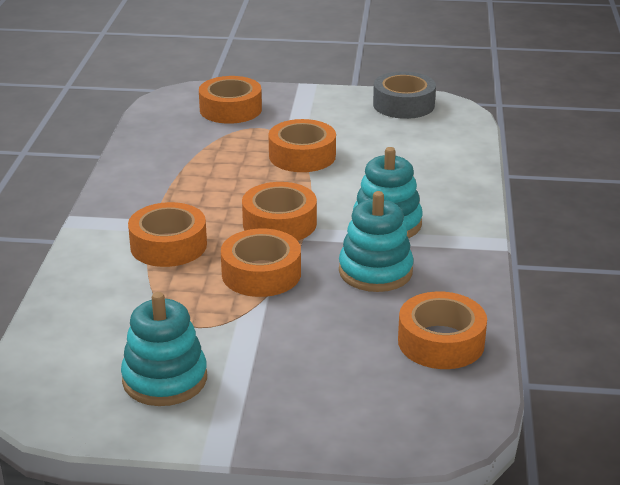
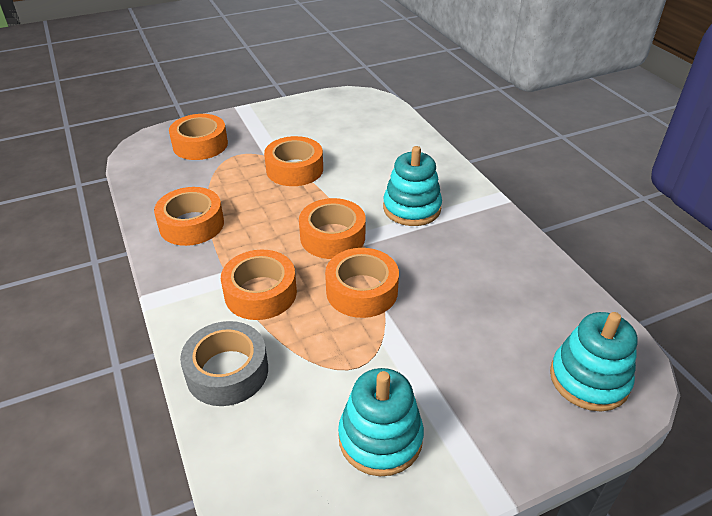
camera: 30 degrees left, 10 degrees up
(375, 271) = (443, 254): turquoise stacking toy -> turquoise stacking toy (589, 379)
(403, 105) = (329, 104): grey tape -> grey tape (227, 371)
(441, 342) = (547, 299): orange tape -> orange tape (191, 224)

